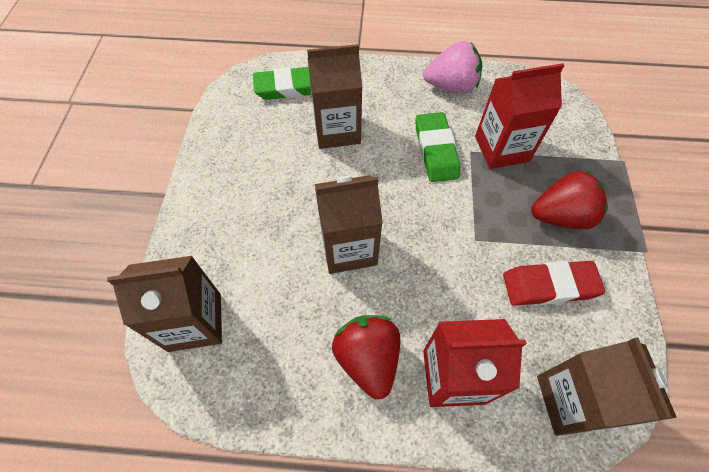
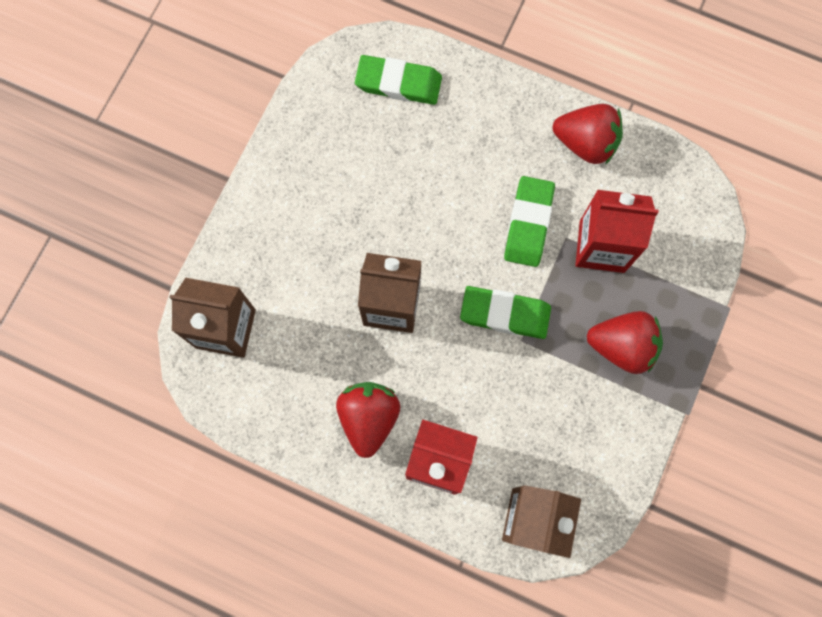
camera: 20 degrees right, 15 degrees up
(337, 130) = (431, 160): brown carton -> none
(451, 86) = (585, 143): pink strawberry -> red strawberry
(451, 223) = (505, 314): none -> green eraser
(549, 285) = (570, 413): red eraser -> none

